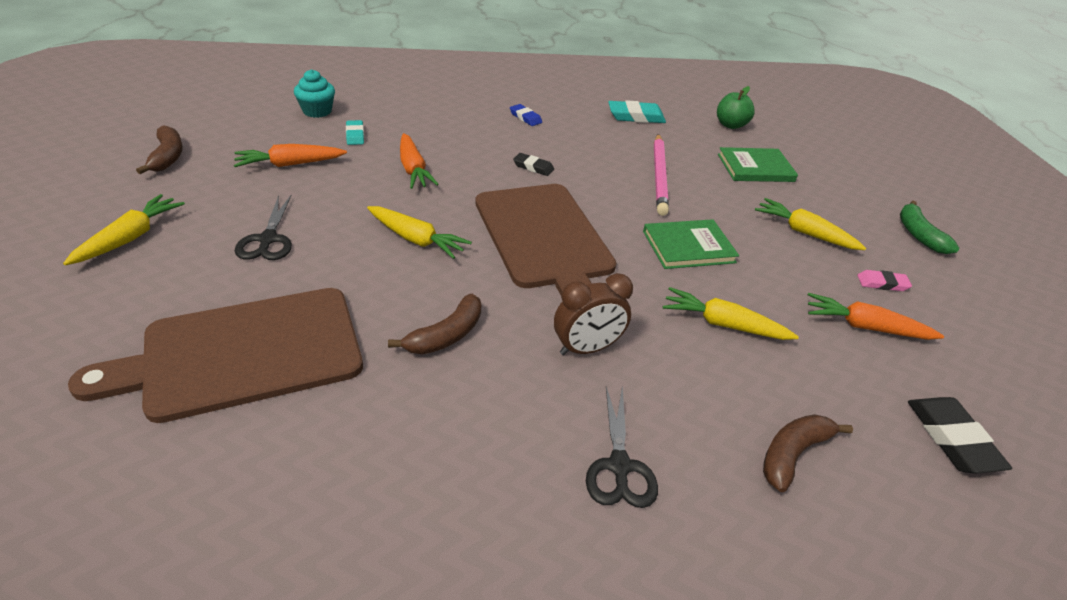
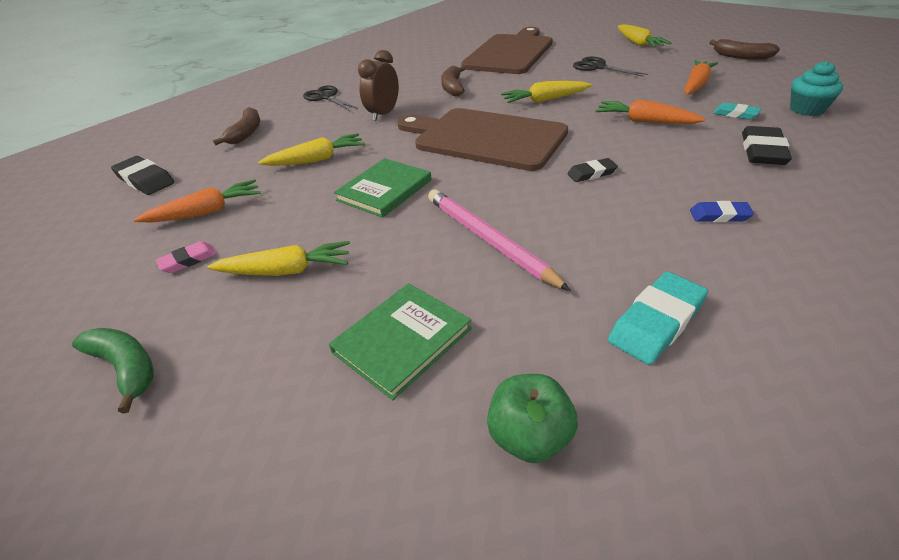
camera: 145 degrees right, 0 degrees up
(418, 117) = (762, 151): none -> black eraser

